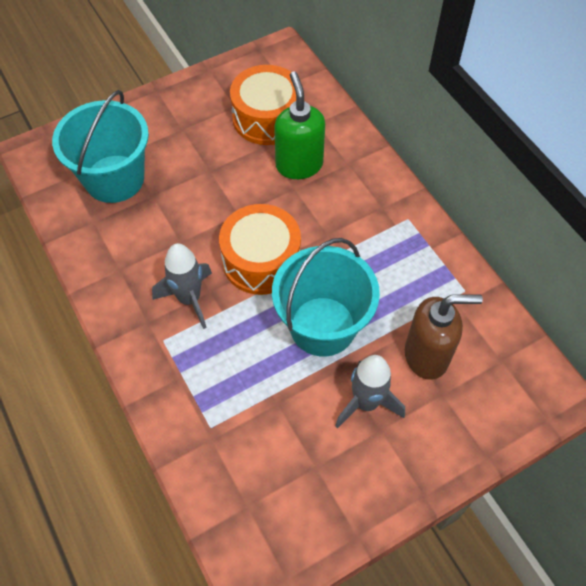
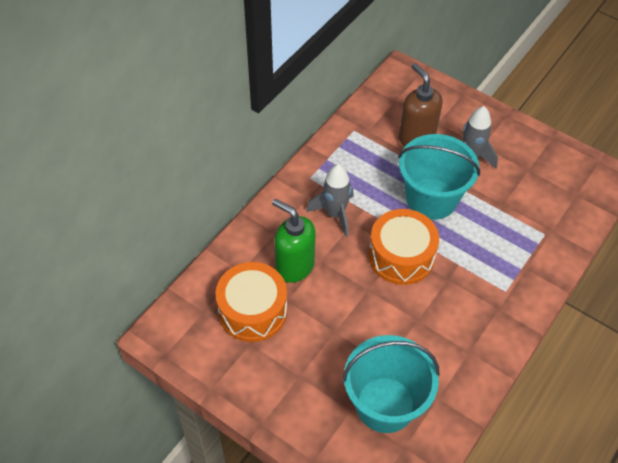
camera: 115 degrees left, 5 degrees down
(189, 299) = (463, 289): grey rocket -> grey rocket (335, 214)
(299, 165) = (294, 266): green soap dispenser -> green soap dispenser turned 75 degrees clockwise

